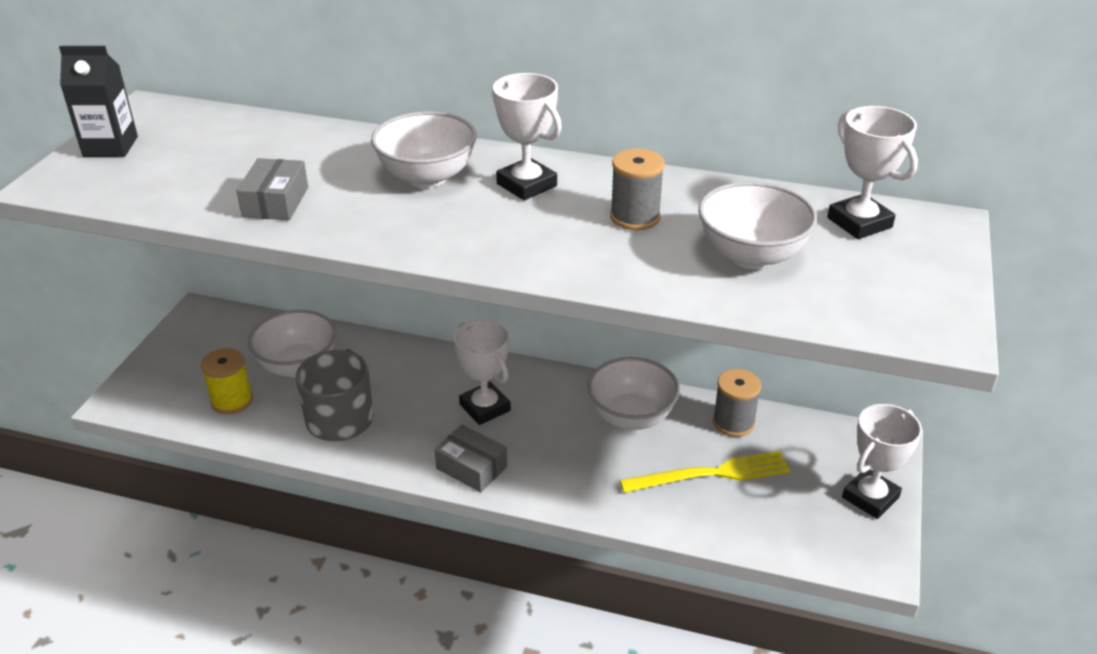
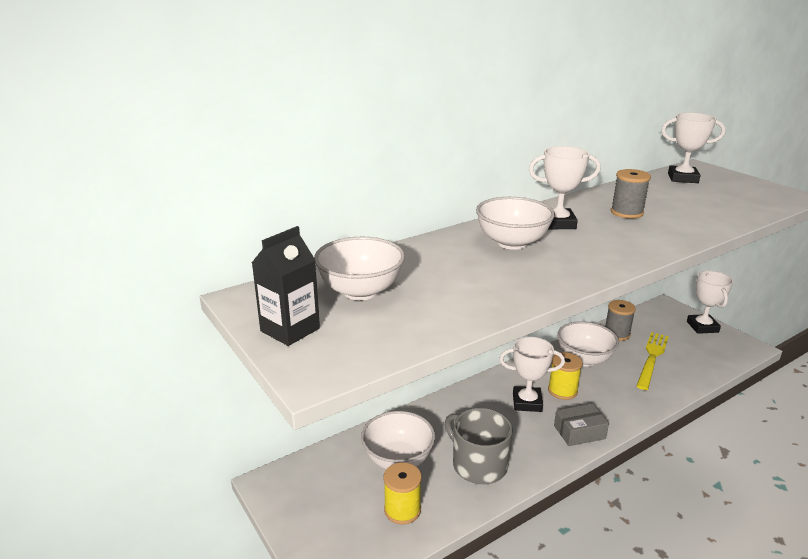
camera: 50 degrees left, 10 degrees down
(275, 202) = (482, 293): grey box -> none
(540, 425) = (562, 391): none -> yellow spool
(751, 256) = (694, 204): white bowl -> white bowl (360, 291)

